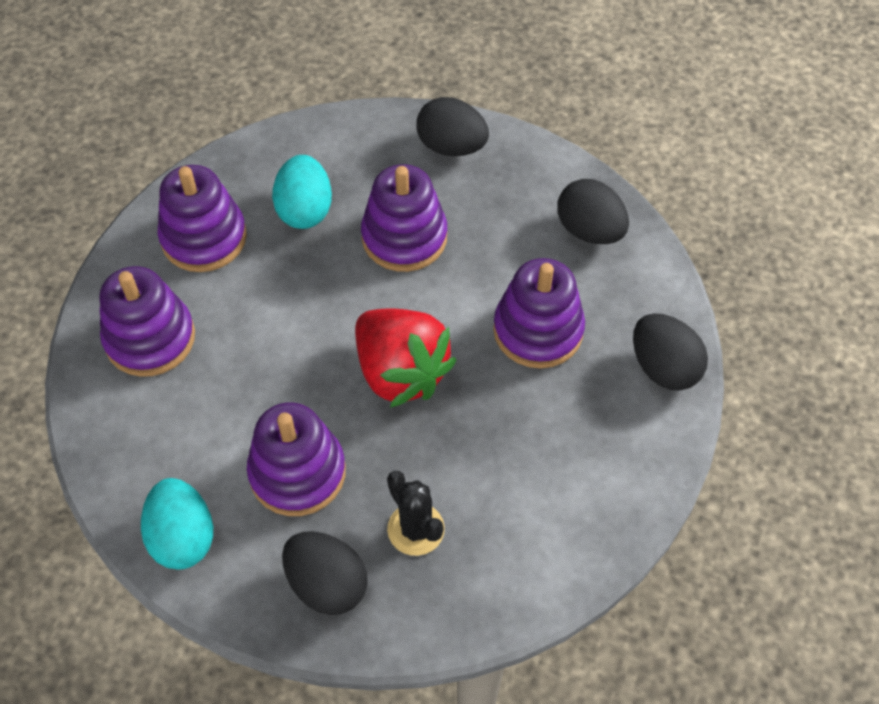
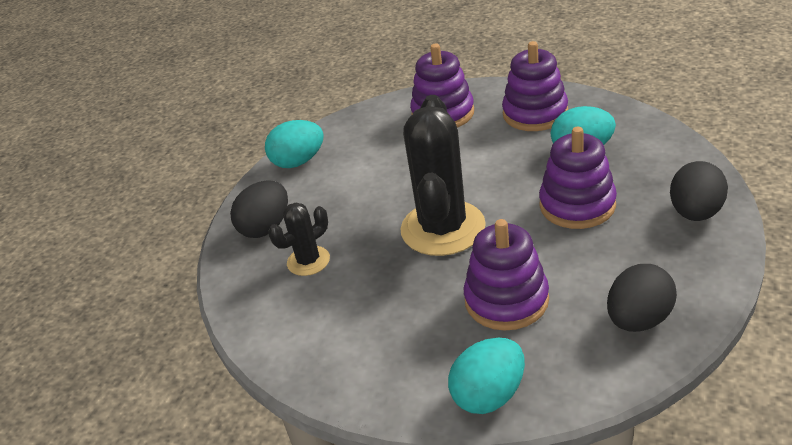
camera: 90 degrees right, 20 degrees down
(297, 472) = (349, 197): purple stacking toy -> none
(400, 372) = (443, 228): red strawberry -> black cactus
(663, 367) = (489, 395): black egg -> turquoise egg

